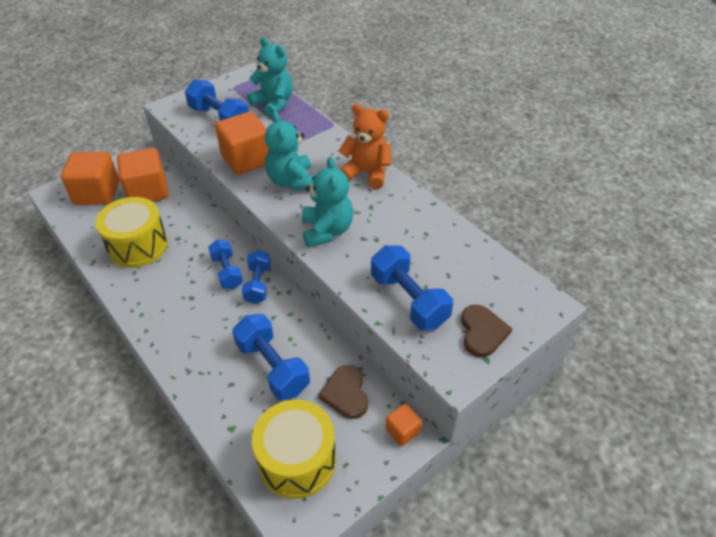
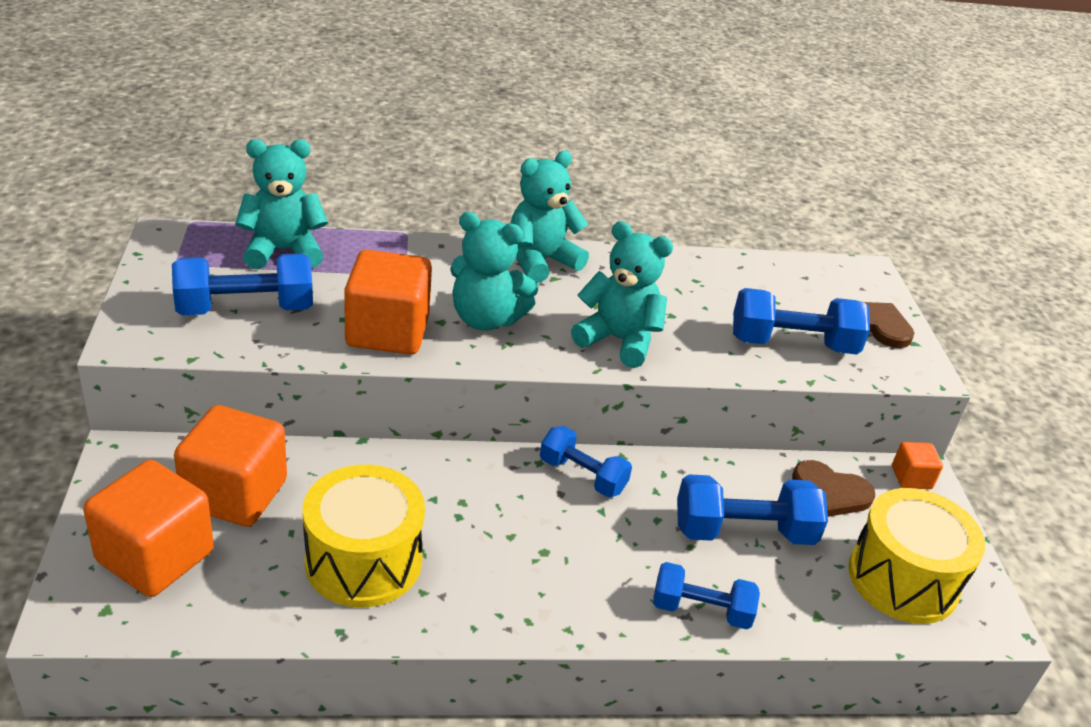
camera: 60 degrees left, 10 degrees down
(227, 272) = (527, 493): blue dumbbell -> blue dumbbell (701, 610)
(366, 173) = (541, 261): orange teddy bear -> turquoise teddy bear

